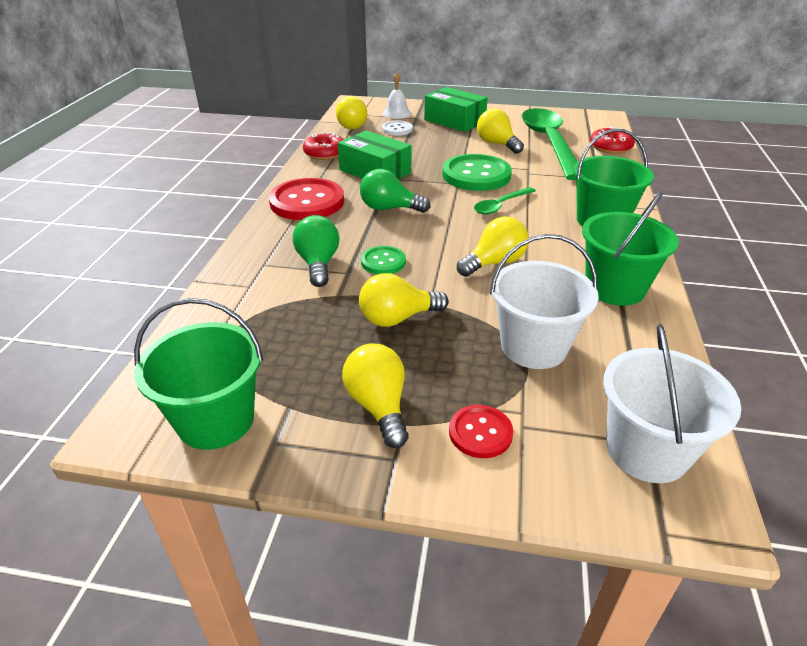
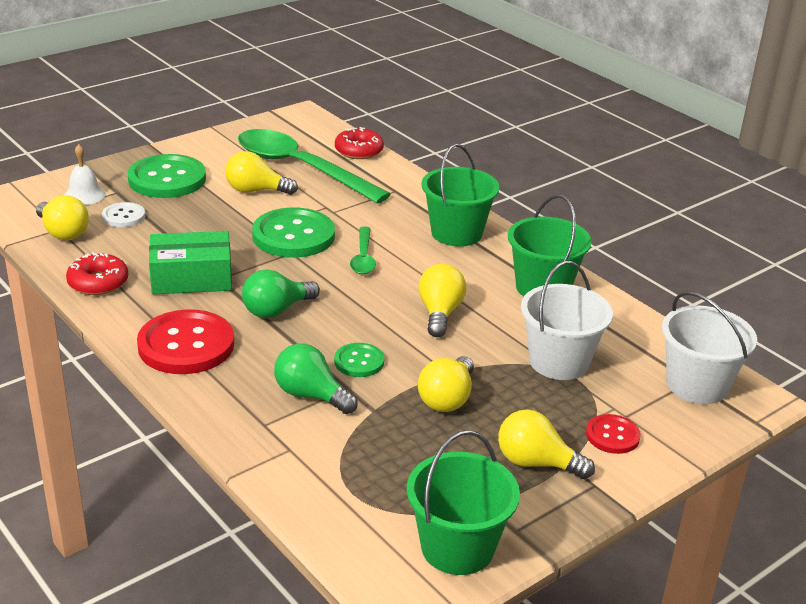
camera: 50 degrees left, 5 degrees down
(454, 121) = (167, 179): green box -> green button

